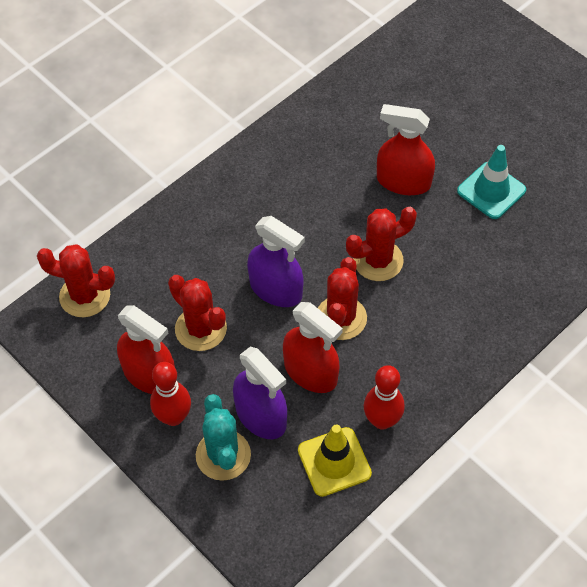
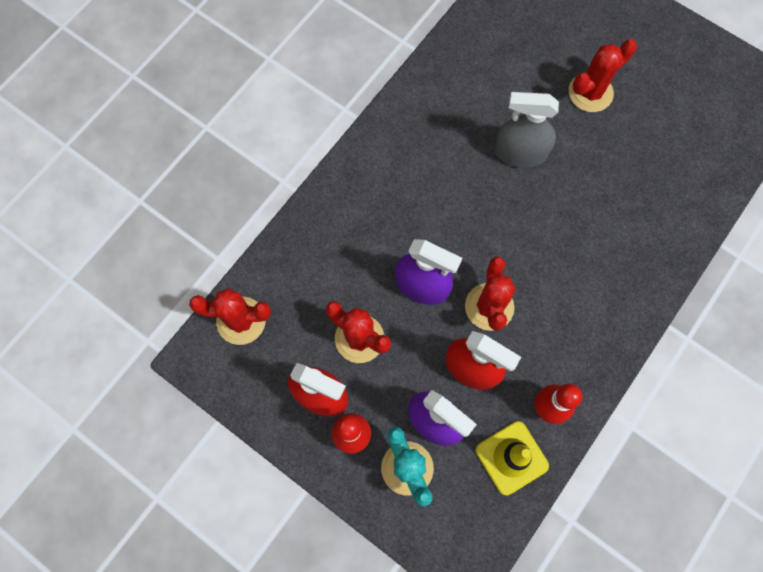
camera: 10 degrees left, 15 degrees up
(378, 260) = (512, 240): red cactus -> red cactus (590, 93)
(403, 181) = (520, 153): red spray bottle -> grey spray bottle
(491, 190) = (604, 151): turquoise traffic cone -> none

